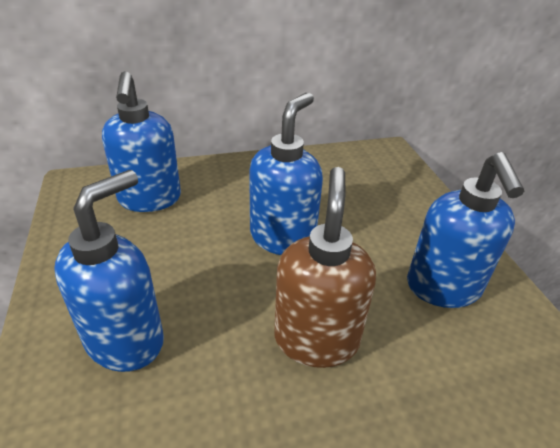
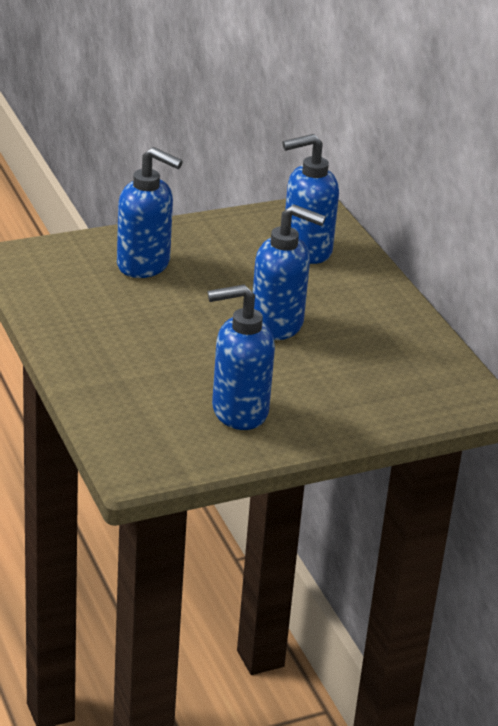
camera: 80 degrees right, 5 degrees down
(316, 339) = (165, 343): brown soap dispenser -> none

